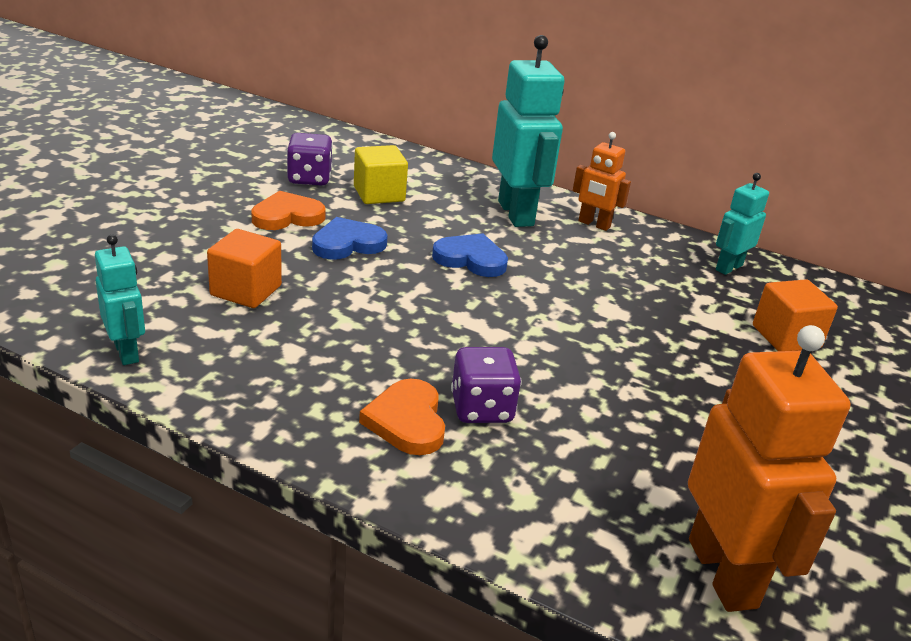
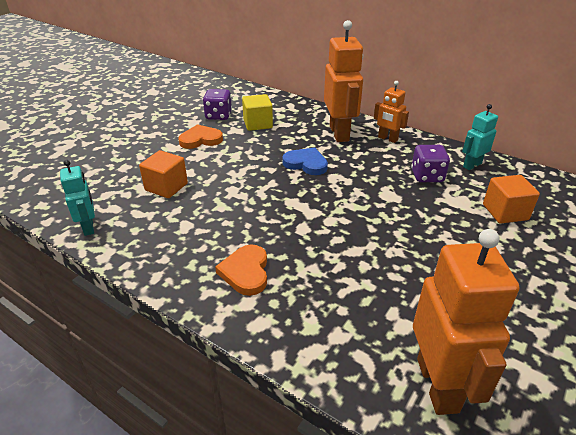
camera: 10 degrees right, 5 degrees up
(347, 243) = (232, 156): blue heart -> none
(481, 409) = (294, 263): purple dice -> purple dice (427, 176)
(516, 213) = (339, 133): turquoise robot -> orange robot

